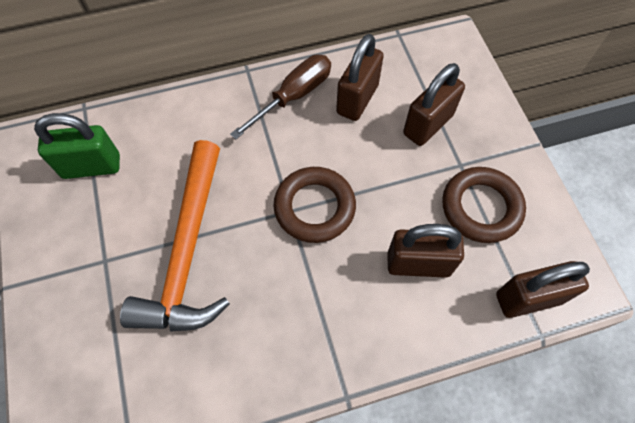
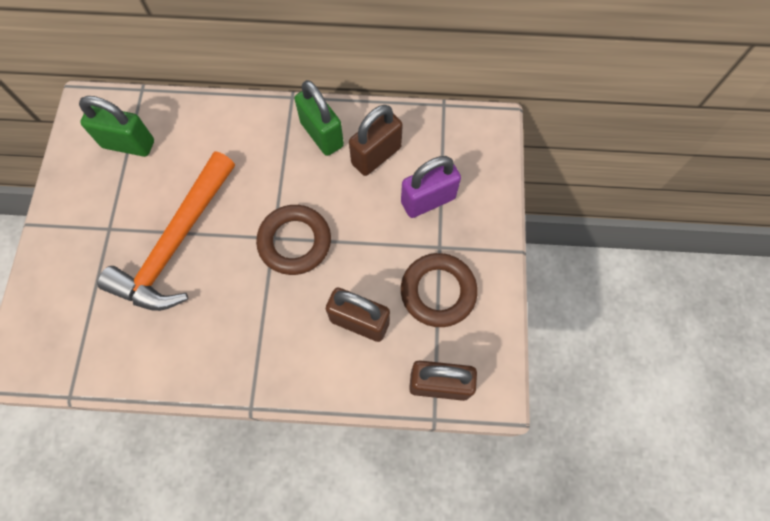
camera: 20 degrees right, 5 degrees up
(294, 96) = (322, 134): brown screwdriver -> green padlock
(428, 125) = (428, 200): brown padlock -> purple padlock

